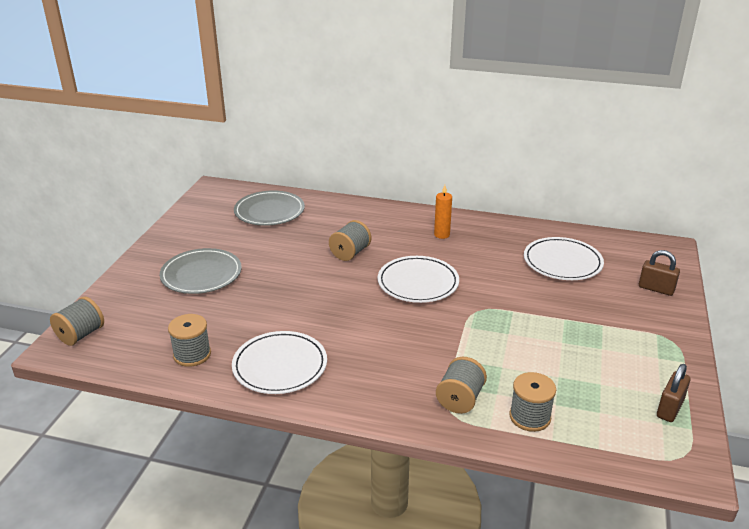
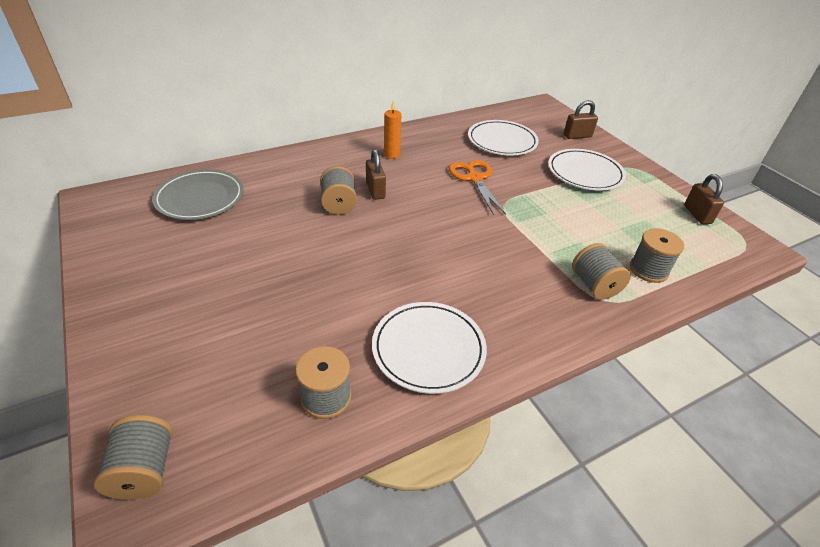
camera: 45 degrees left, 10 degrees up
(201, 274) = (212, 301): grey plate -> none
(390, 255) = (375, 190): none -> brown padlock
(418, 282) = (430, 204): white plate -> white plate (585, 173)
(485, 280) = (474, 178): none -> orange scissors

